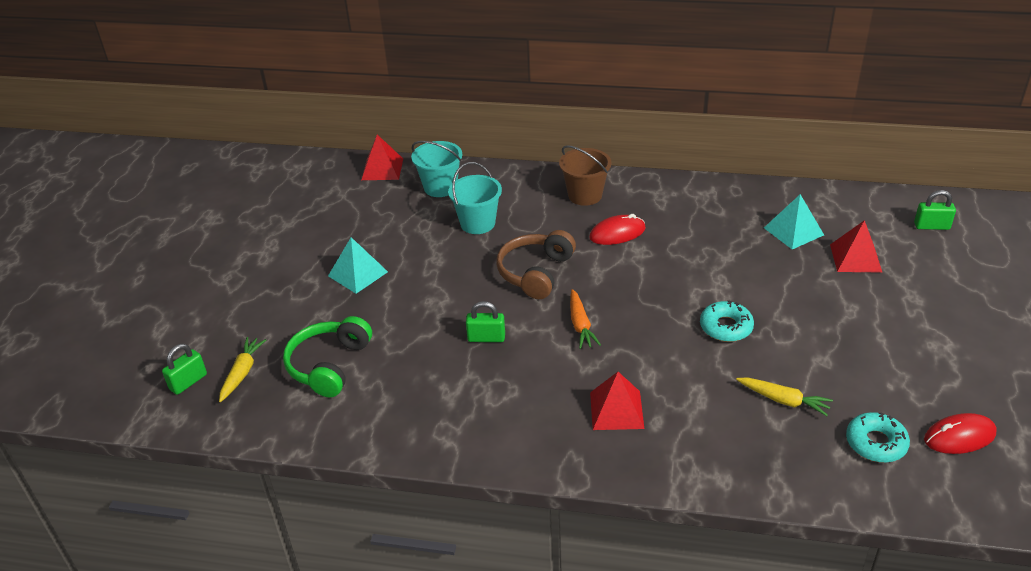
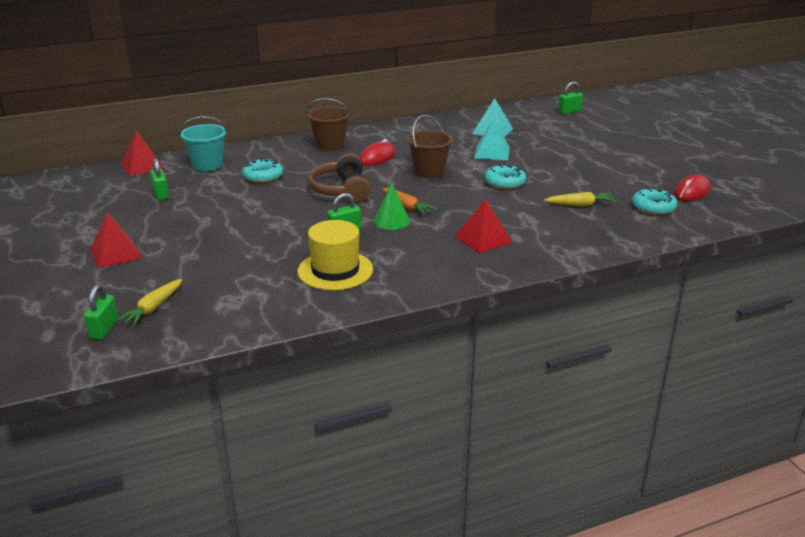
camera: 35 degrees left, 10 degrees down
(242, 373) = (153, 308): yellow carrot -> yellow carrot turned 135 degrees counterclockwise
(329, 365) = (230, 281): green headphones -> none
(358, 274) = (192, 226): turquoise pyramid -> turquoise pyramid (492, 152)
(366, 217) = (161, 194): none -> green padlock
(430, 392) = (335, 270): none -> yellow hat
(477, 223) = (263, 176): turquoise bucket -> turquoise donut
(545, 341) = (391, 221): none -> green cone
(654, 277) = (429, 172): none -> brown bucket
(855, 258) = (544, 134): red pyramid -> red pyramid (116, 253)

